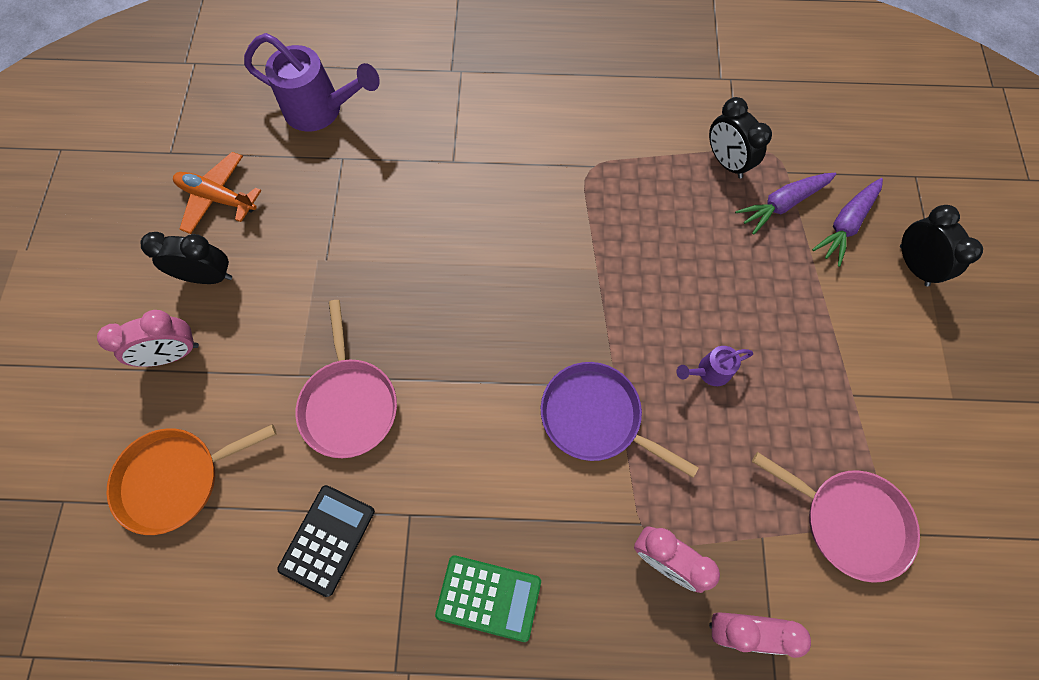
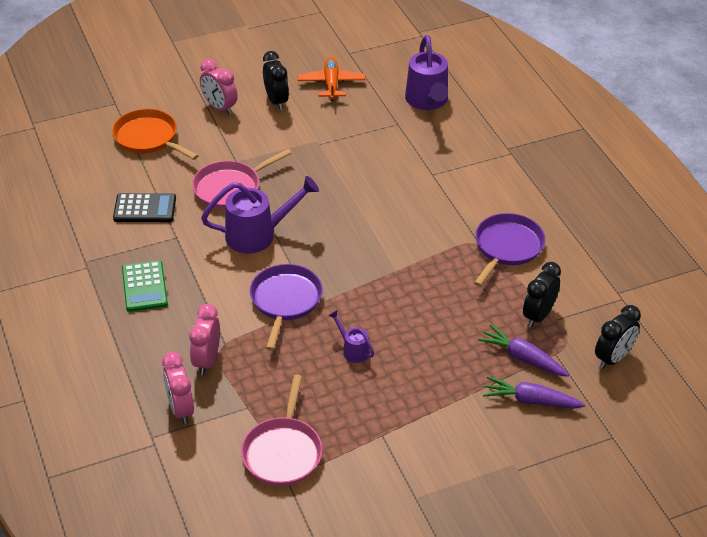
camera: 65 degrees right, 25 degrees down
(459, 403) = (258, 235): none -> purple watering can
(610, 143) = (507, 247): none -> purple pan
(913, 265) = (521, 451): black clock -> black clock (613, 358)

